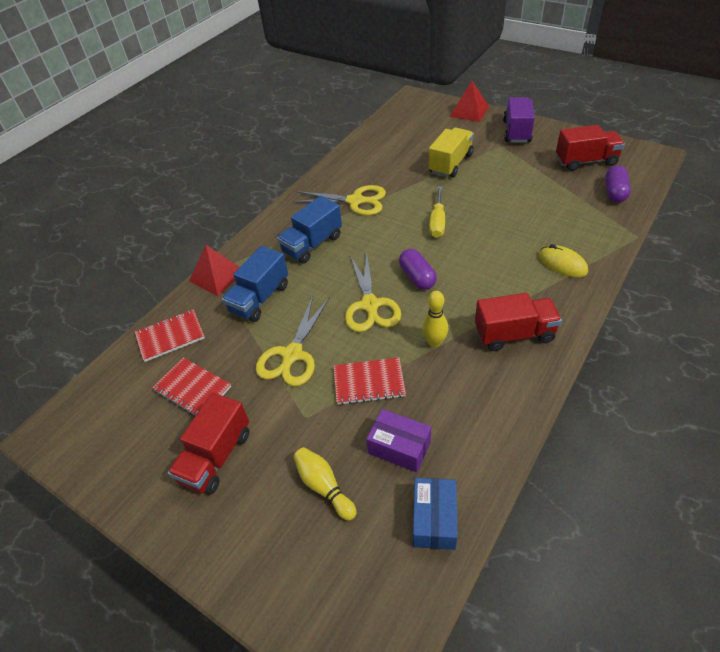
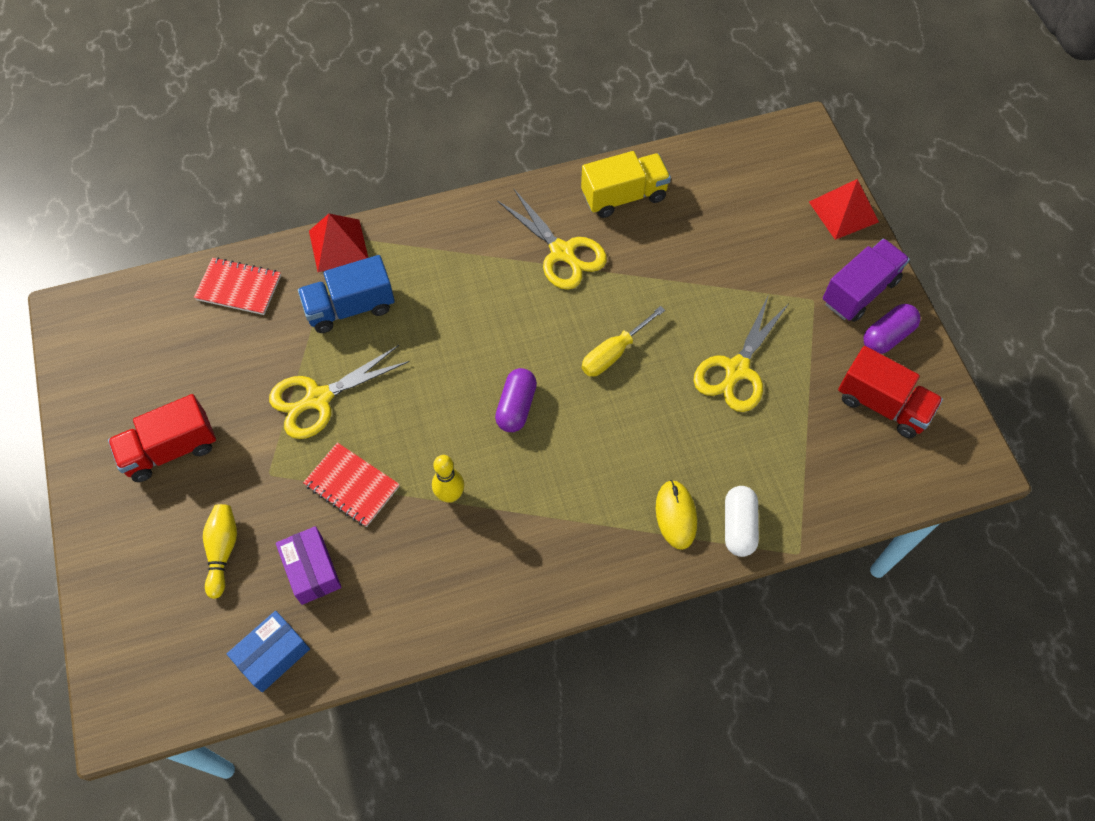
camera: 35 degrees right, 15 degrees up
(192, 389) = (209, 364): red notebook -> none
(312, 244) = (461, 278): blue truck -> none
(370, 305) = (438, 402): yellow scissors -> yellow scissors (736, 370)
(450, 164) = (722, 280): yellow truck -> yellow truck (624, 196)
(514, 334) = (531, 551): red truck -> none
(596, 246) = (738, 526): none -> white capsule
(614, 192) = (855, 476): purple capsule -> purple capsule (887, 336)

